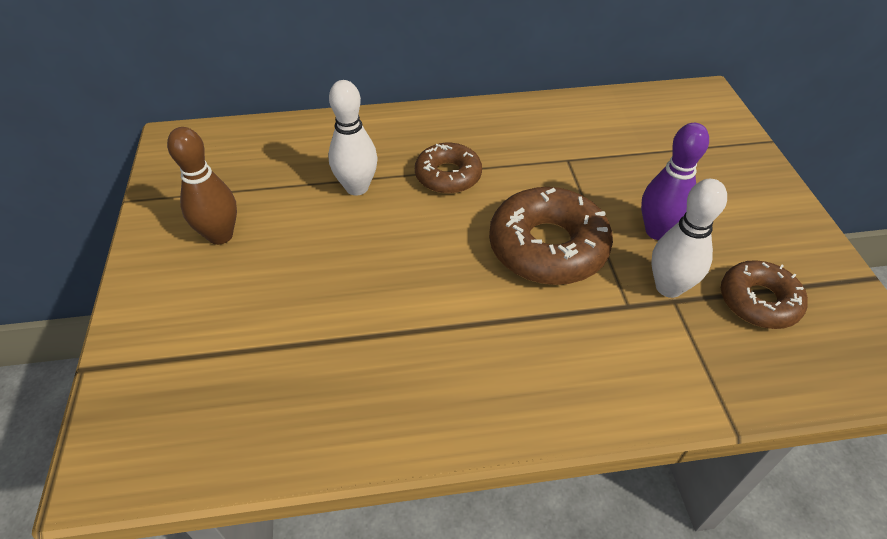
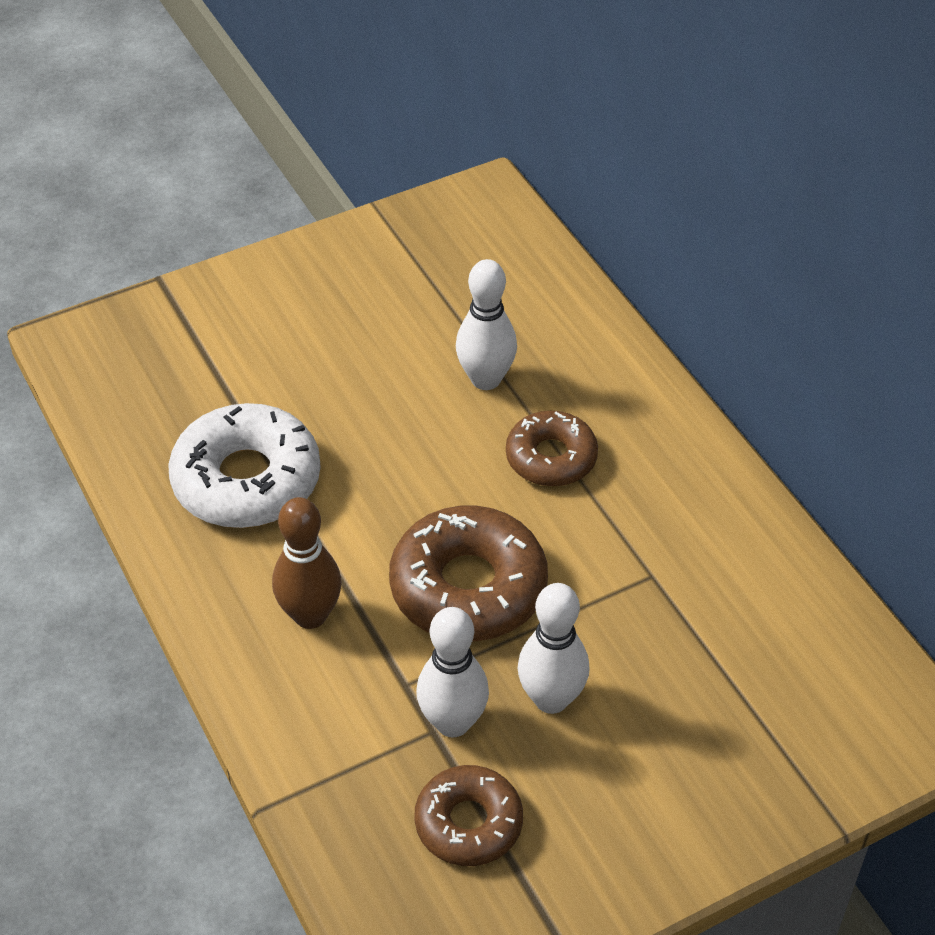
camera: 70 degrees right, 0 degrees up
(220, 235) = (356, 296): brown bowling pin -> brown bowling pin (310, 615)
(379, 357) = (246, 480): none -> white donut
(657, 231) = (551, 699): purple bowling pin -> white bowling pin

